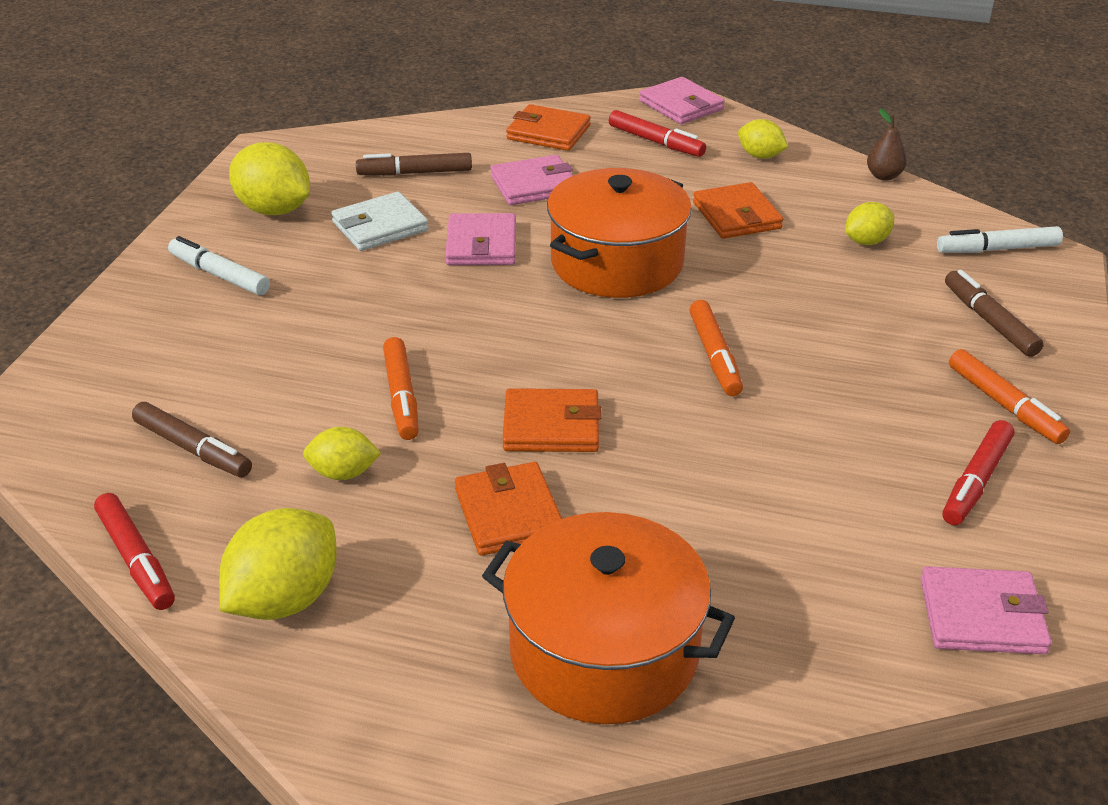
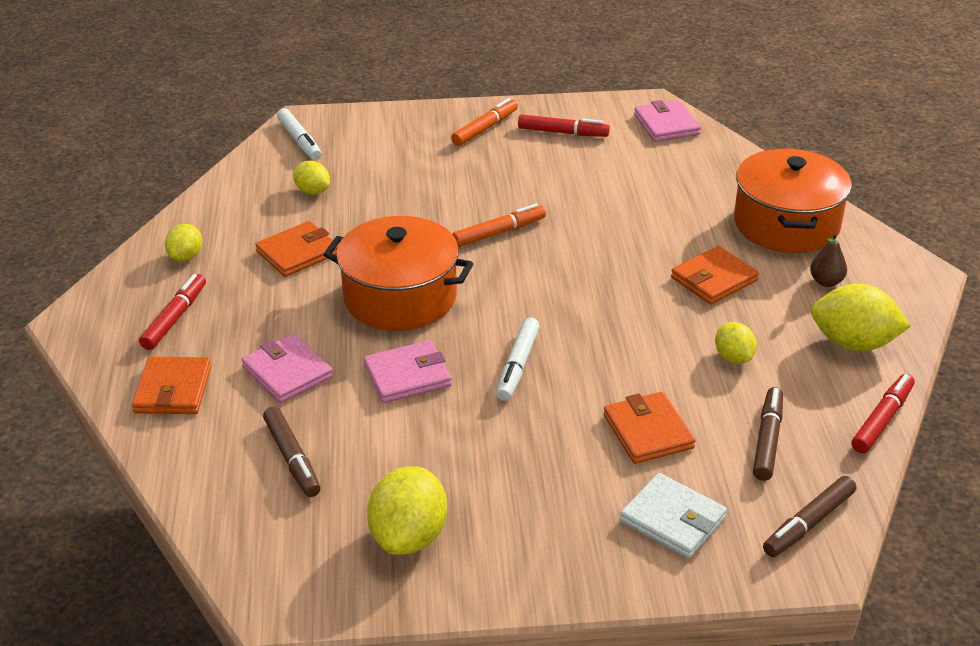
camera: 110 degrees left, 0 degrees up
(219, 275) = (543, 526): white marker -> white marker (518, 365)
(380, 226) = (406, 448): white wallet -> white wallet (673, 519)
(402, 396) = (636, 357): orange marker -> none
(551, 426) = (620, 283): orange wallet -> orange wallet (648, 431)
(681, 105) = (89, 317): pink wallet -> none
(884, 176) = (203, 194): brown pear -> brown pear (826, 282)
(989, 321) = (395, 138): brown marker -> brown marker (808, 523)

